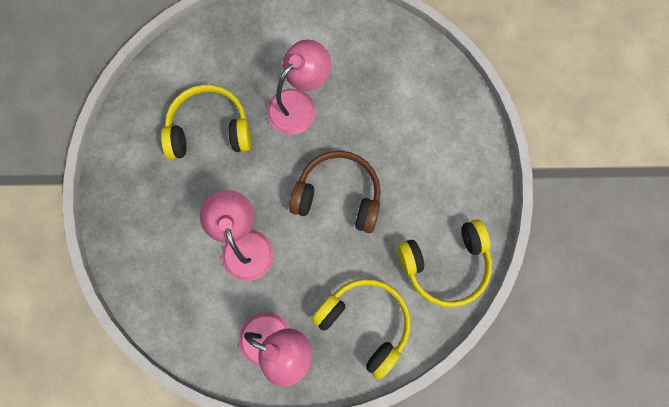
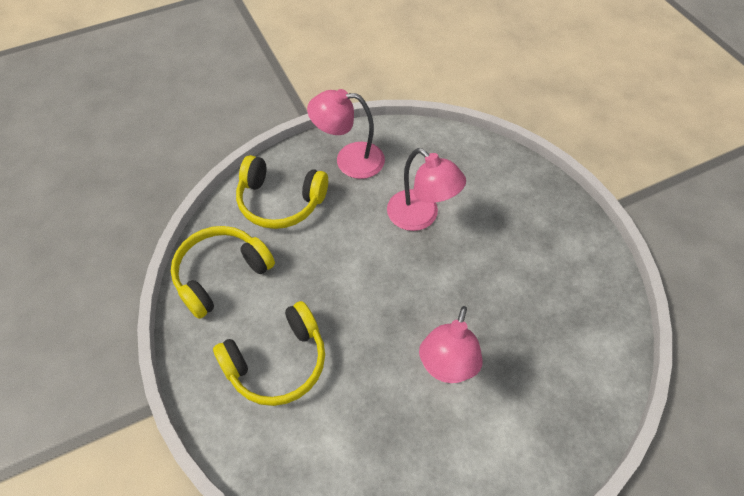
camera: 155 degrees right, 20 degrees down
(209, 129) = (521, 300): yellow headphones -> yellow headphones (278, 362)
(338, 195) = (355, 293): brown headphones -> none

